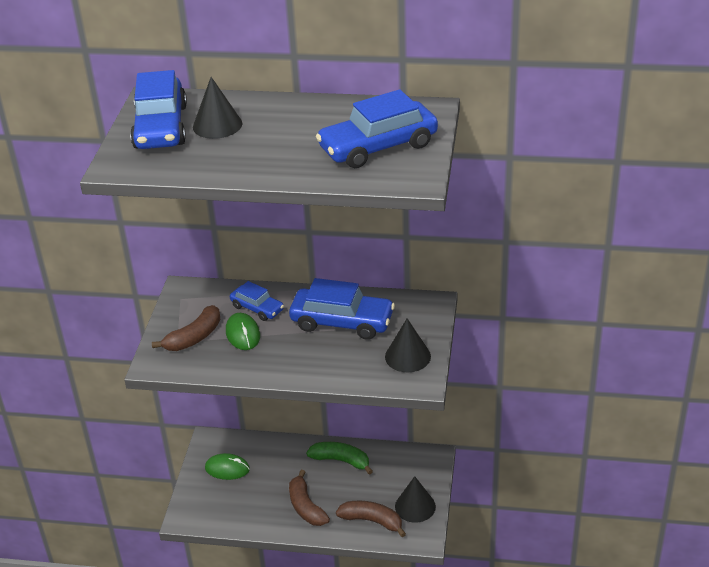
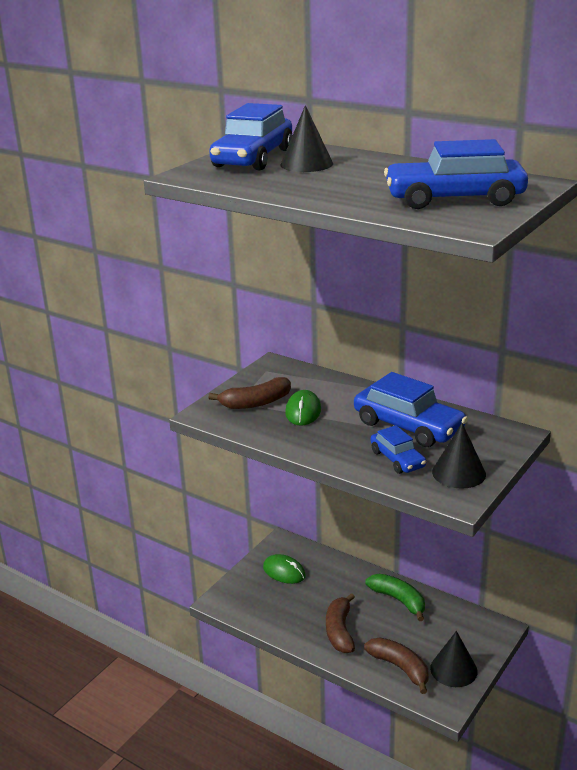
camera: 25 degrees right, 10 degrees down
(257, 308) = (331, 395): blue car -> blue car (397, 459)

